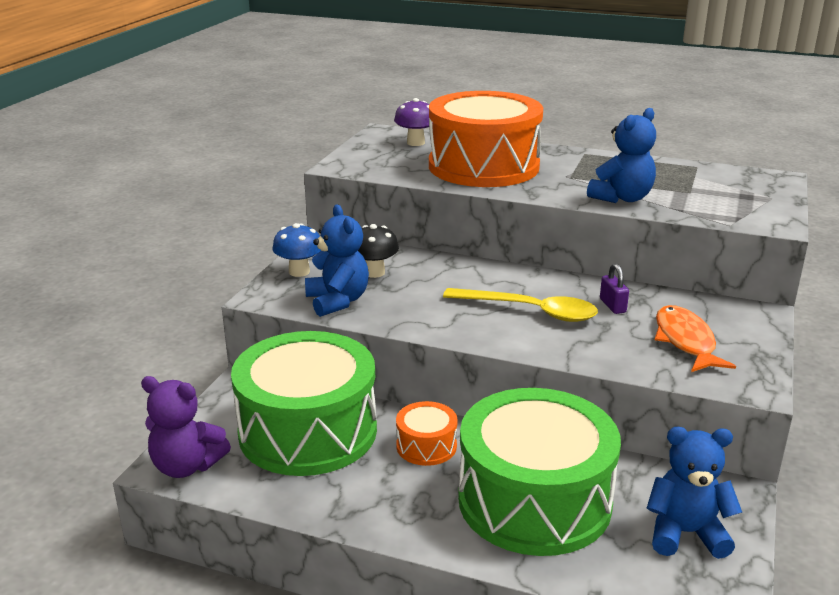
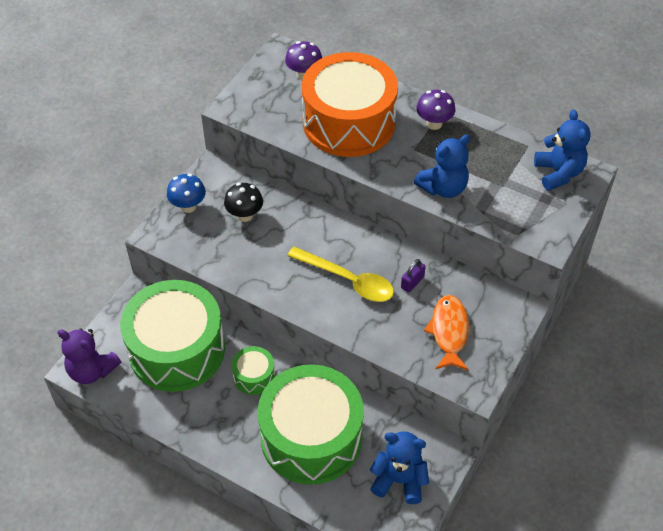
camera: 10 degrees right, 25 degrees up
(337, 301) = (209, 248): blue teddy bear -> blue teddy bear (558, 173)
(426, 446) = (254, 376): orange drum -> green drum
(581, 161) = (434, 123): none -> purple mushroom
(612, 305) = (412, 282): purple padlock -> purple padlock turned 45 degrees clockwise

